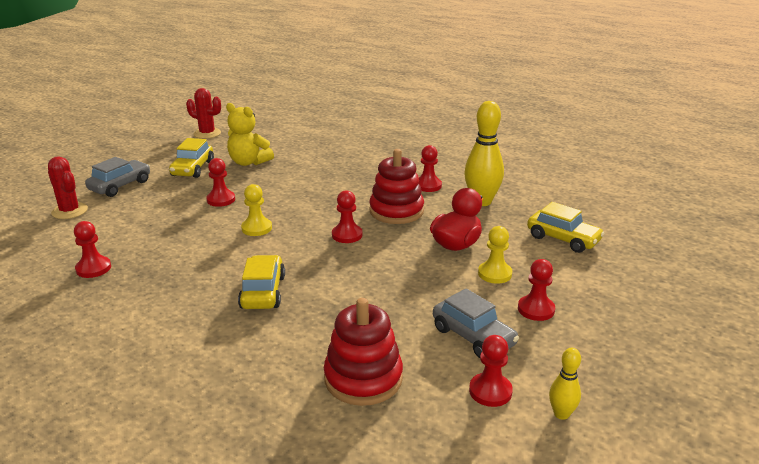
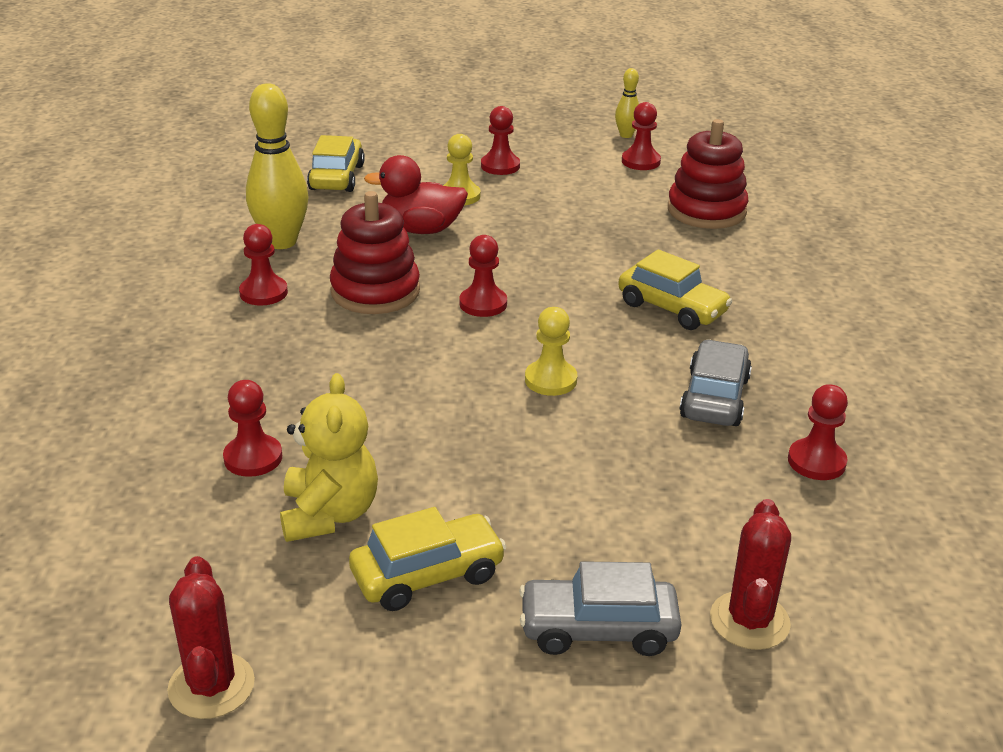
camera: 125 degrees left, 5 degrees up
(221, 200) = (509, 461): red pawn -> red pawn (253, 458)
(263, 292) = (672, 308): yellow car -> yellow car turned 105 degrees counterclockwise
(473, 336) = (581, 182): grey car -> grey car (714, 398)

